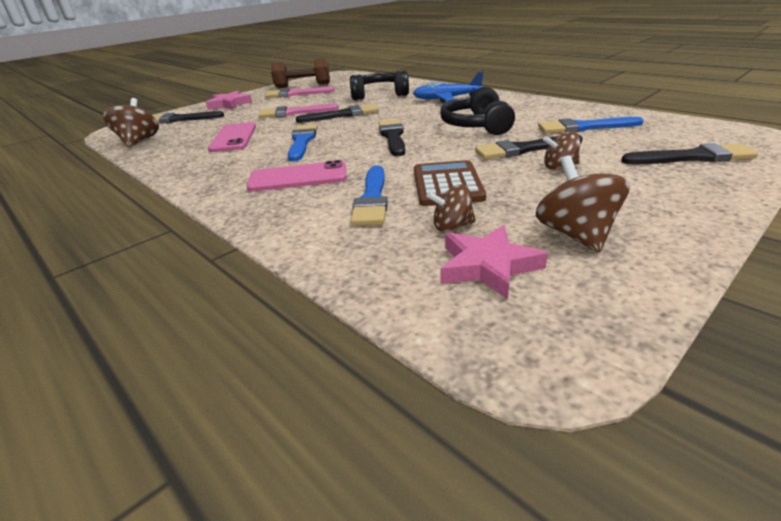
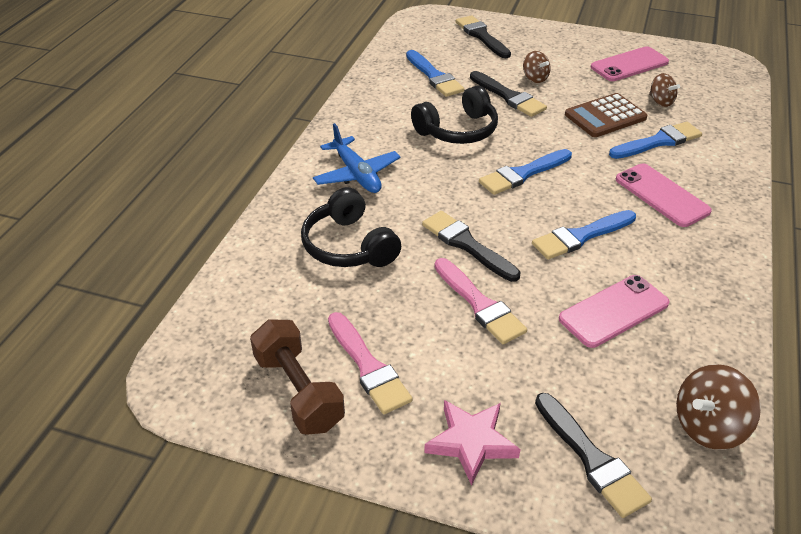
camera: 120 degrees left, 10 degrees up
(393, 137) = (523, 174): black brush -> blue brush
(488, 266) = (687, 83): pink star -> none
(576, 234) = (629, 65): brown spinning top -> pink phone

